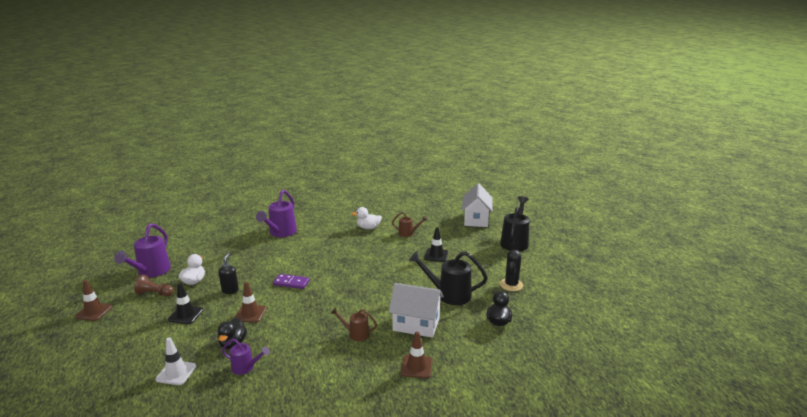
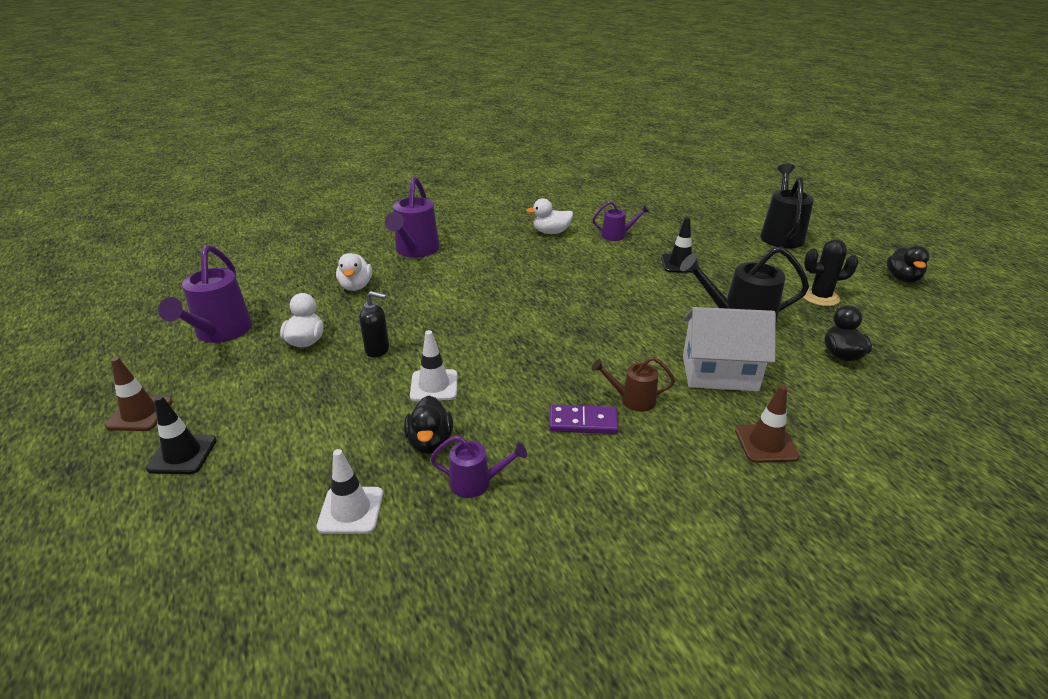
camera: 10 degrees left, 10 degrees up
(155, 293) = (243, 369): brown pawn -> none
(186, 315) = (318, 400): black traffic cone -> black traffic cone (182, 454)
(230, 290) = (378, 350): black soap dispenser -> black soap dispenser turned 105 degrees clockwise
(236, 252) = (356, 286): none -> white duck
(250, 314) = (434, 386): brown traffic cone -> white traffic cone
(291, 283) = (476, 327): purple domino -> purple domino (583, 422)
(408, 233) = (617, 235): brown watering can -> purple watering can
(476, 219) = (704, 208): white house -> none
(511, 285) = (820, 297): black cactus -> black cactus turned 75 degrees clockwise
(575, 278) = (902, 278): none -> black duck

